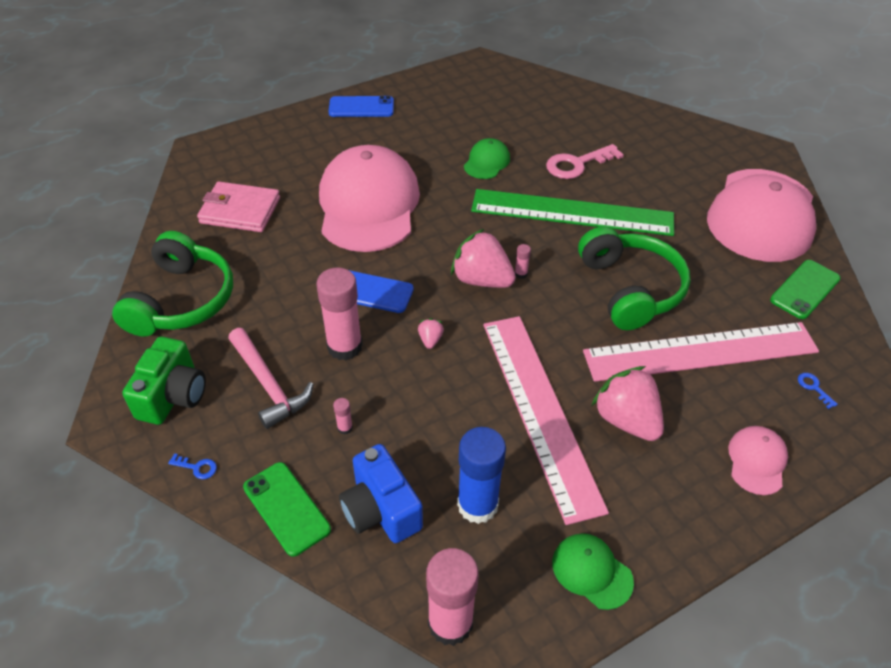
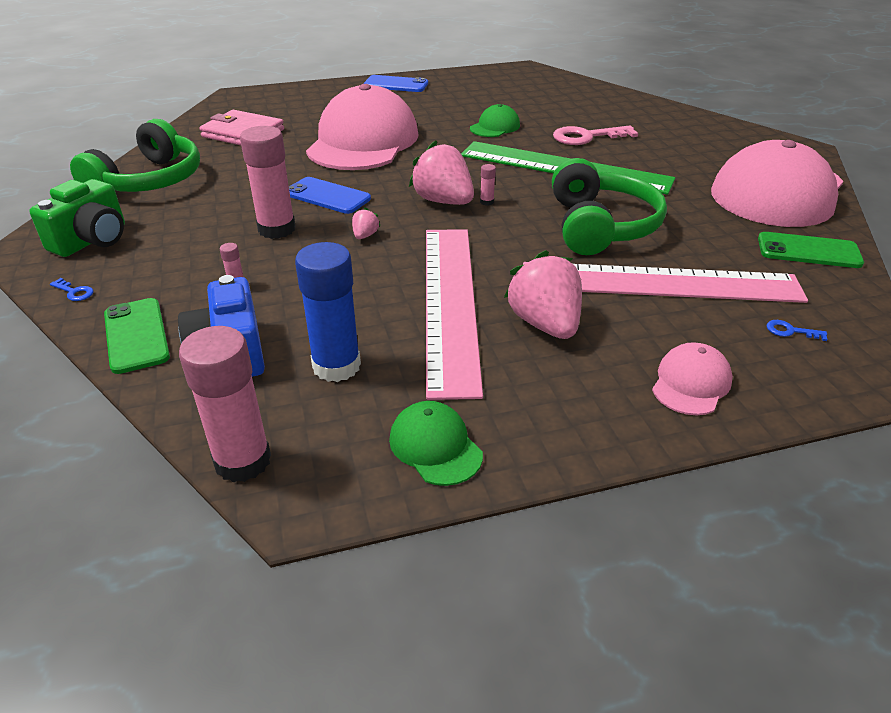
camera: 15 degrees right, 10 degrees down
(268, 385) = (185, 245): pink hammer -> none
(805, 289) = (808, 251): green phone -> green phone turned 45 degrees clockwise
(814, 388) = (790, 331): blue key -> blue key turned 60 degrees counterclockwise

